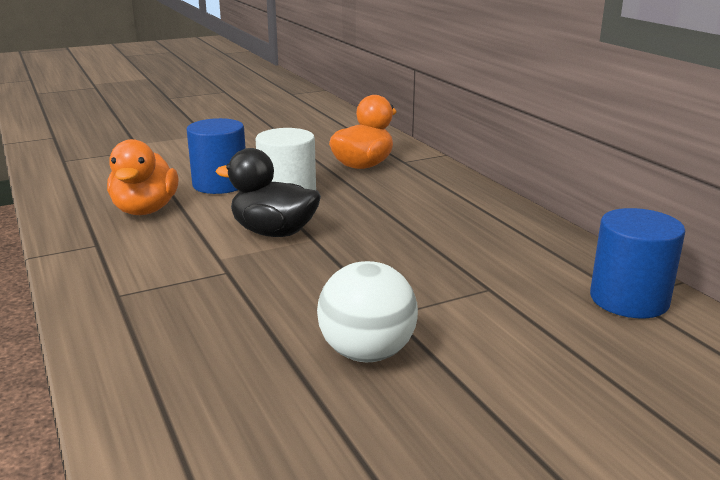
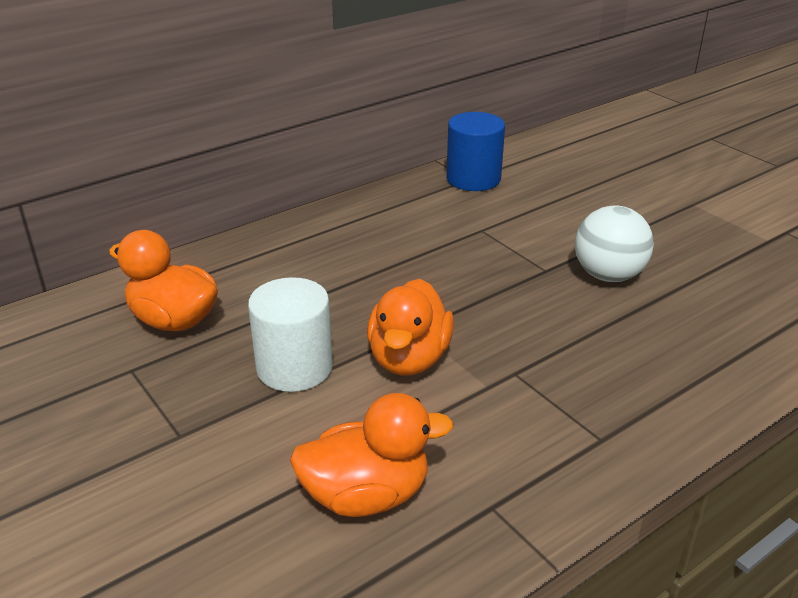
camera: 100 degrees left, 10 degrees up
(220, 184) = (252, 442): blue cylinder -> none
(273, 232) = (409, 359): black duck -> orange duck

